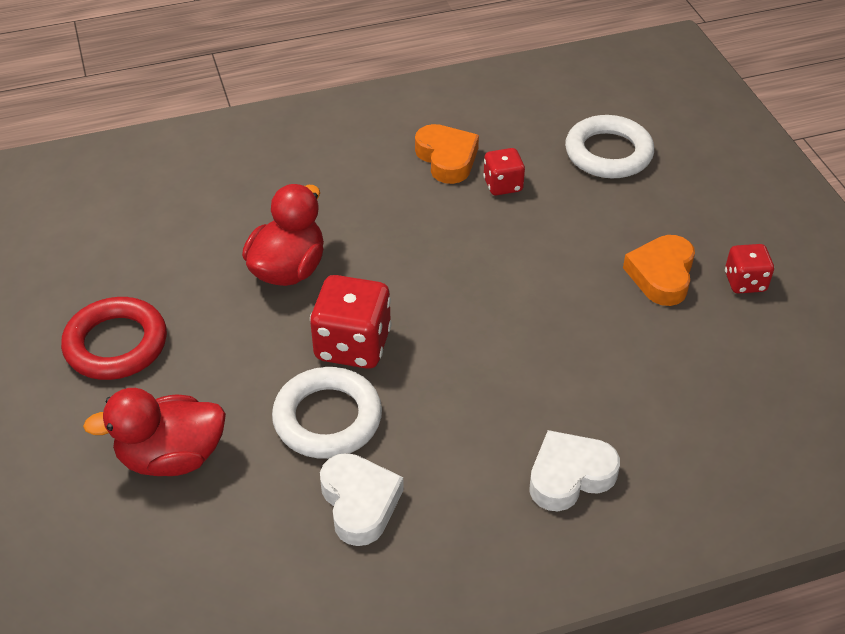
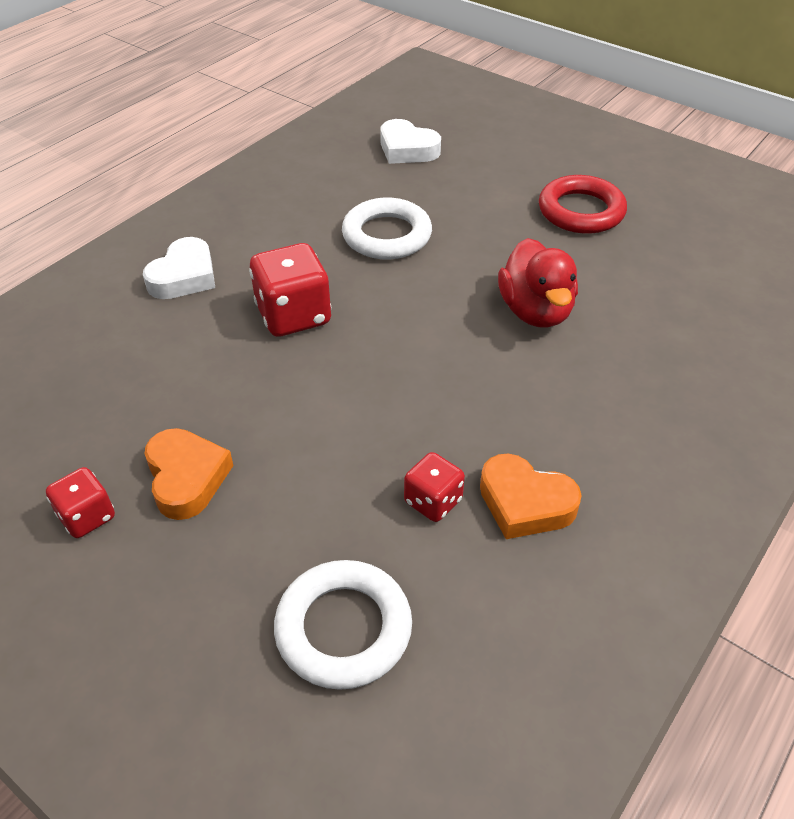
camera: 145 degrees right, 0 degrees up
(171, 457) = (460, 179): red duck -> none
(352, 345) = (419, 283): red dice -> red dice (294, 315)
(359, 503) = (319, 206): white heart -> white heart (407, 149)

